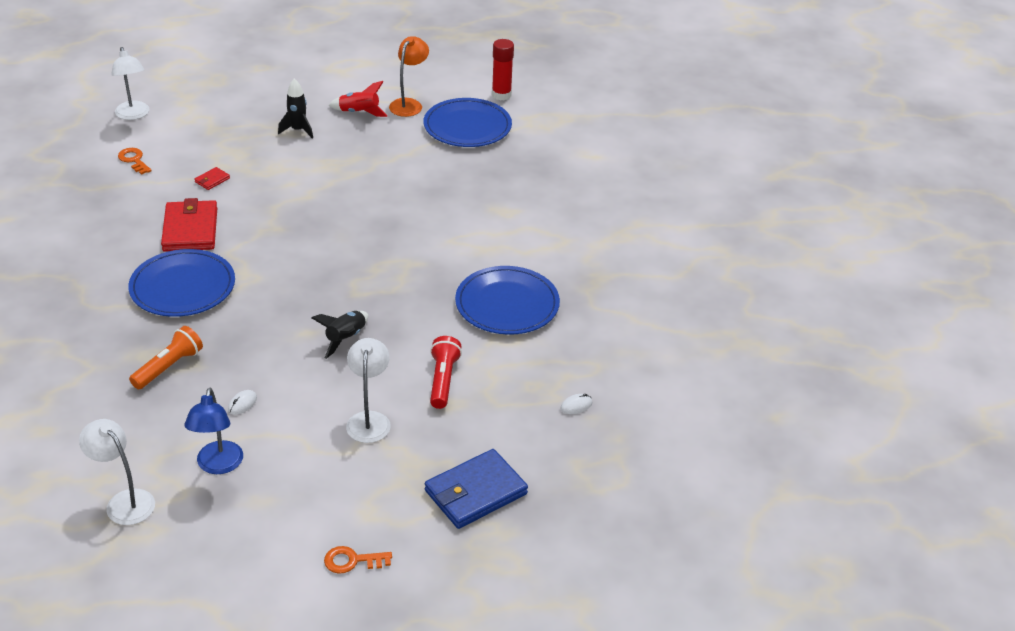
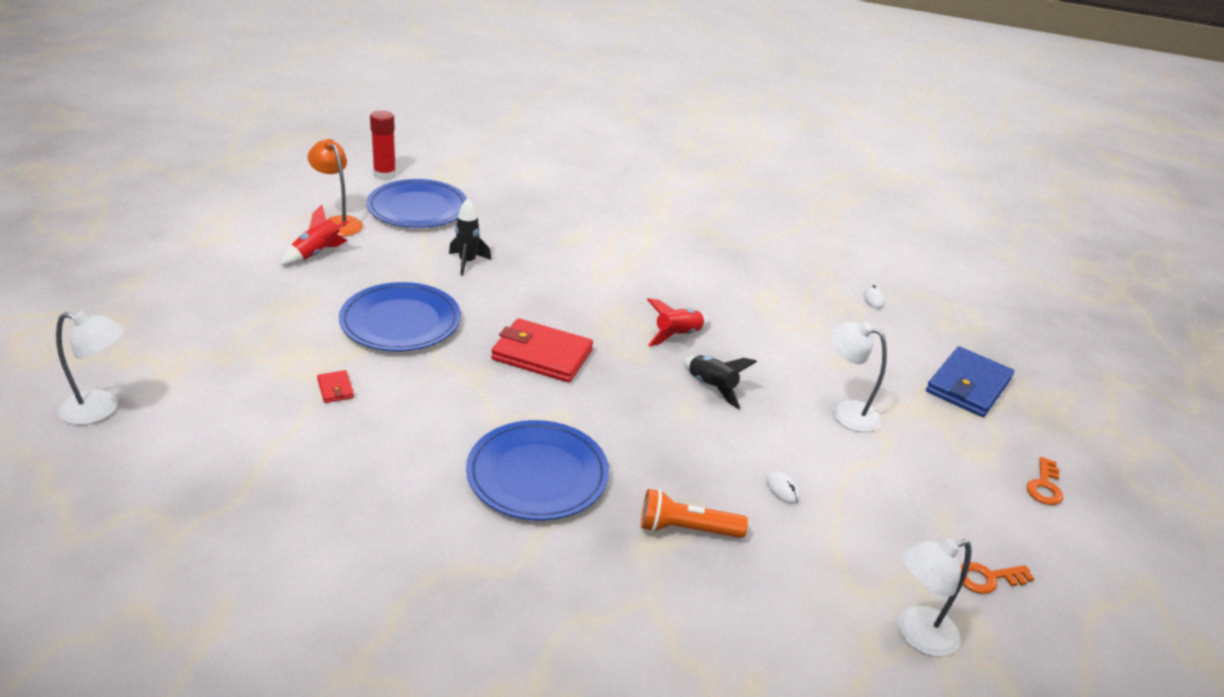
camera: 65 degrees left, 5 degrees down
(134, 160) = (214, 439): orange key -> orange key (988, 578)
(169, 367) = (687, 529): orange flashlight -> orange flashlight turned 60 degrees counterclockwise
(190, 229) = (424, 435): red wallet -> red wallet (542, 355)
(218, 465) = (879, 538): blue lamp -> none
(298, 130) = (303, 300): black rocket -> black rocket (467, 262)
(403, 303) = (677, 335): none -> red rocket
(443, 380) = (807, 352): red flashlight -> none
(475, 492) = (968, 386): blue wallet -> blue wallet turned 45 degrees clockwise
(507, 304) = (717, 284): blue plate -> blue plate (400, 321)

